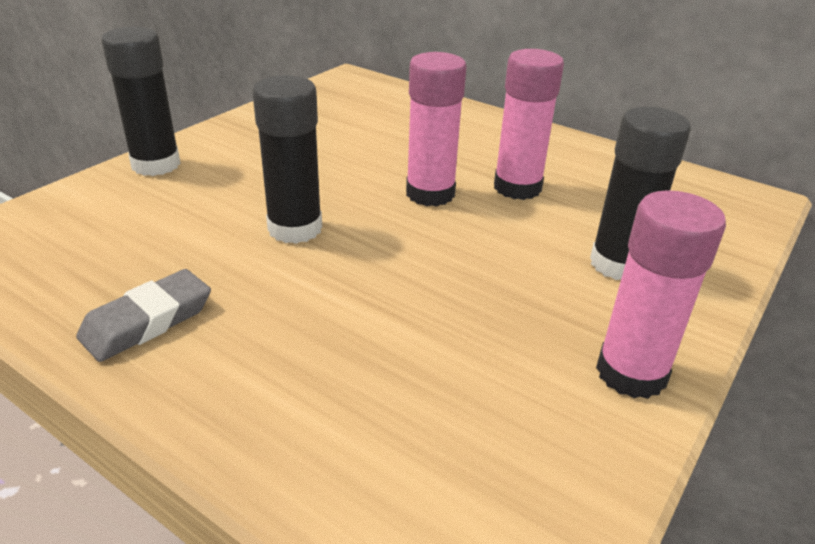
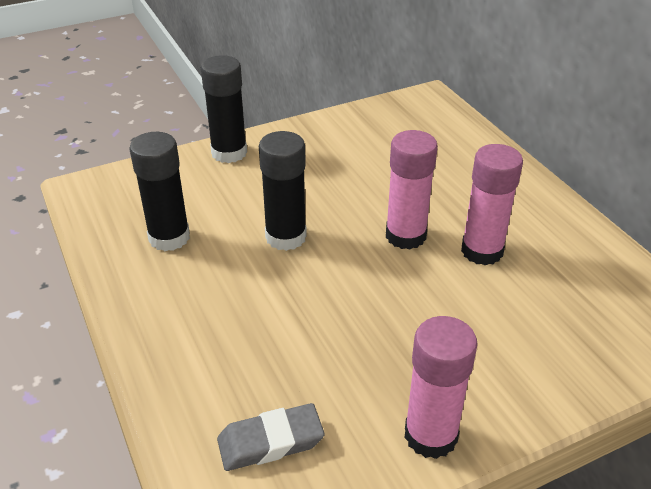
camera: 30 degrees right, 5 degrees up
(147, 321) = (154, 279): grey eraser -> grey eraser (270, 442)
(618, 264) = (504, 348): black glue stick -> black glue stick (169, 237)

